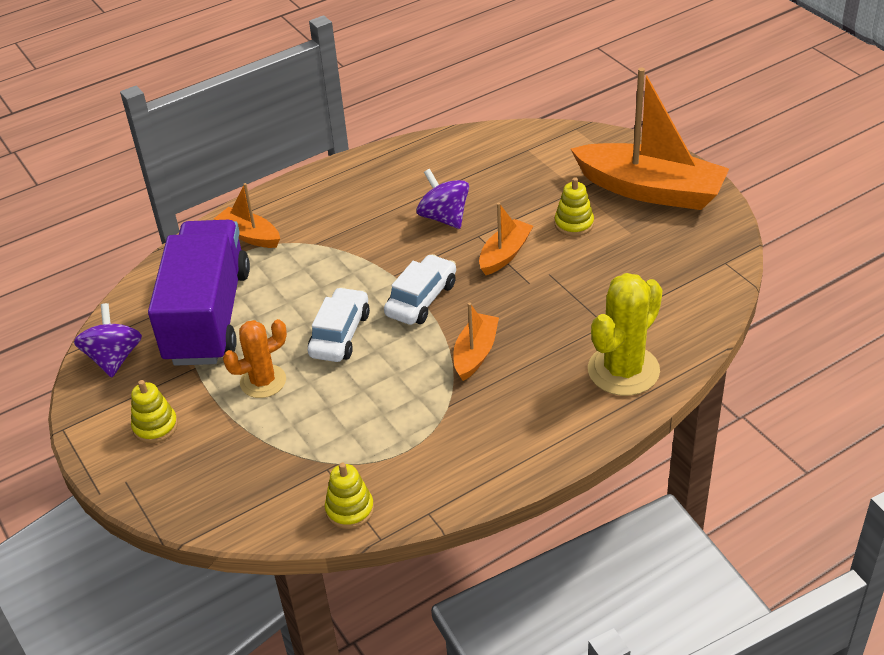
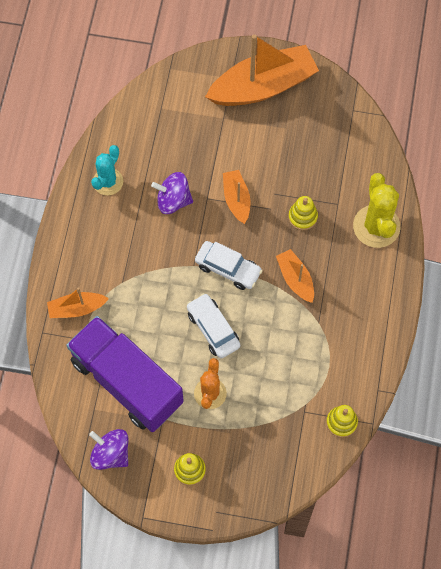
camera: 50 degrees left, 25 degrees up
(406, 169) = (108, 182): none -> turquoise cactus
(421, 299) = (228, 268): white car -> white car turned 135 degrees clockwise
(574, 224) = (249, 146): yellow stacking toy -> yellow stacking toy (302, 217)

